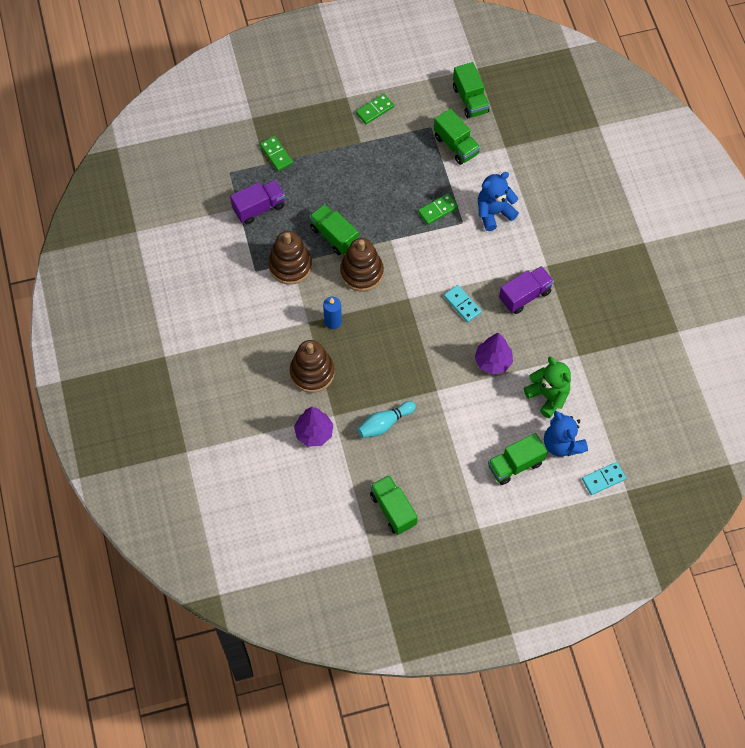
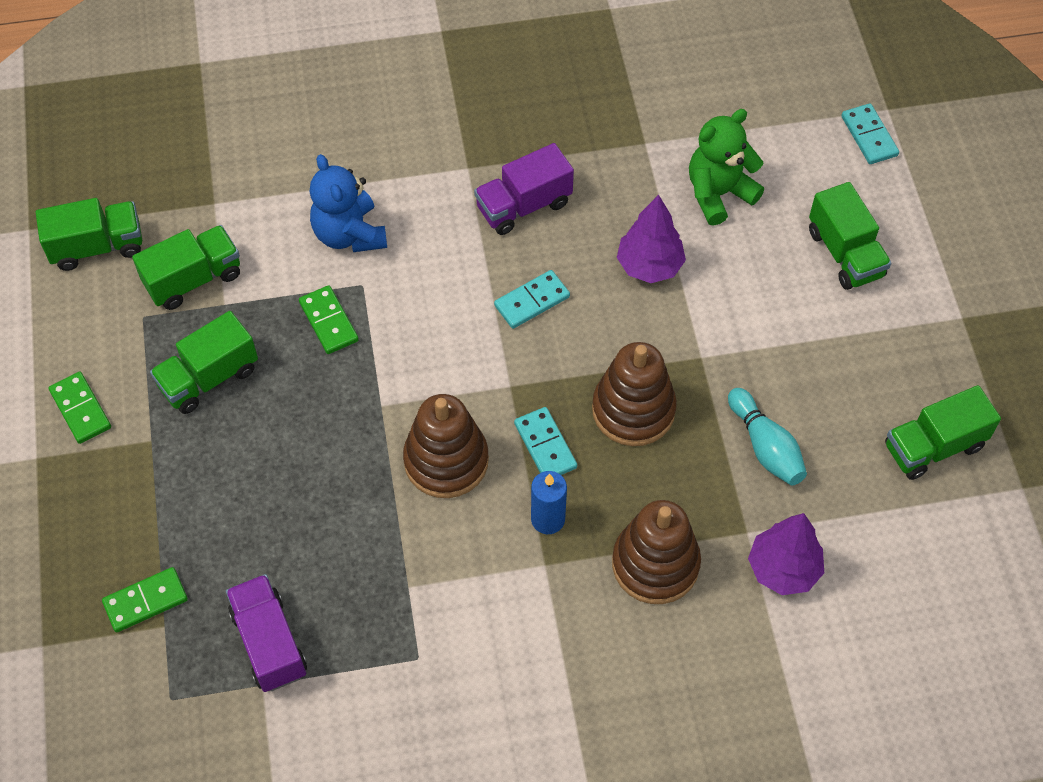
camera: 85 degrees left, 5 degrees down
(290, 265) = (414, 590): brown stacking toy -> brown stacking toy (633, 410)
(334, 236) = (358, 504): green truck -> green truck (209, 378)
(375, 317) = (545, 445): none -> turquoise domino
(525, 295) = (523, 206): purple truck -> purple truck turned 90 degrees counterclockwise
(562, 444) = (807, 184): blue teddy bear -> none

